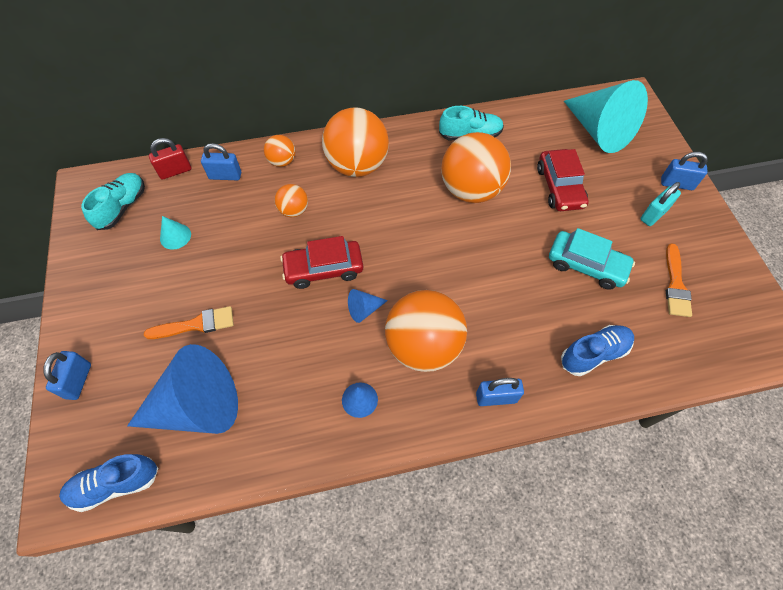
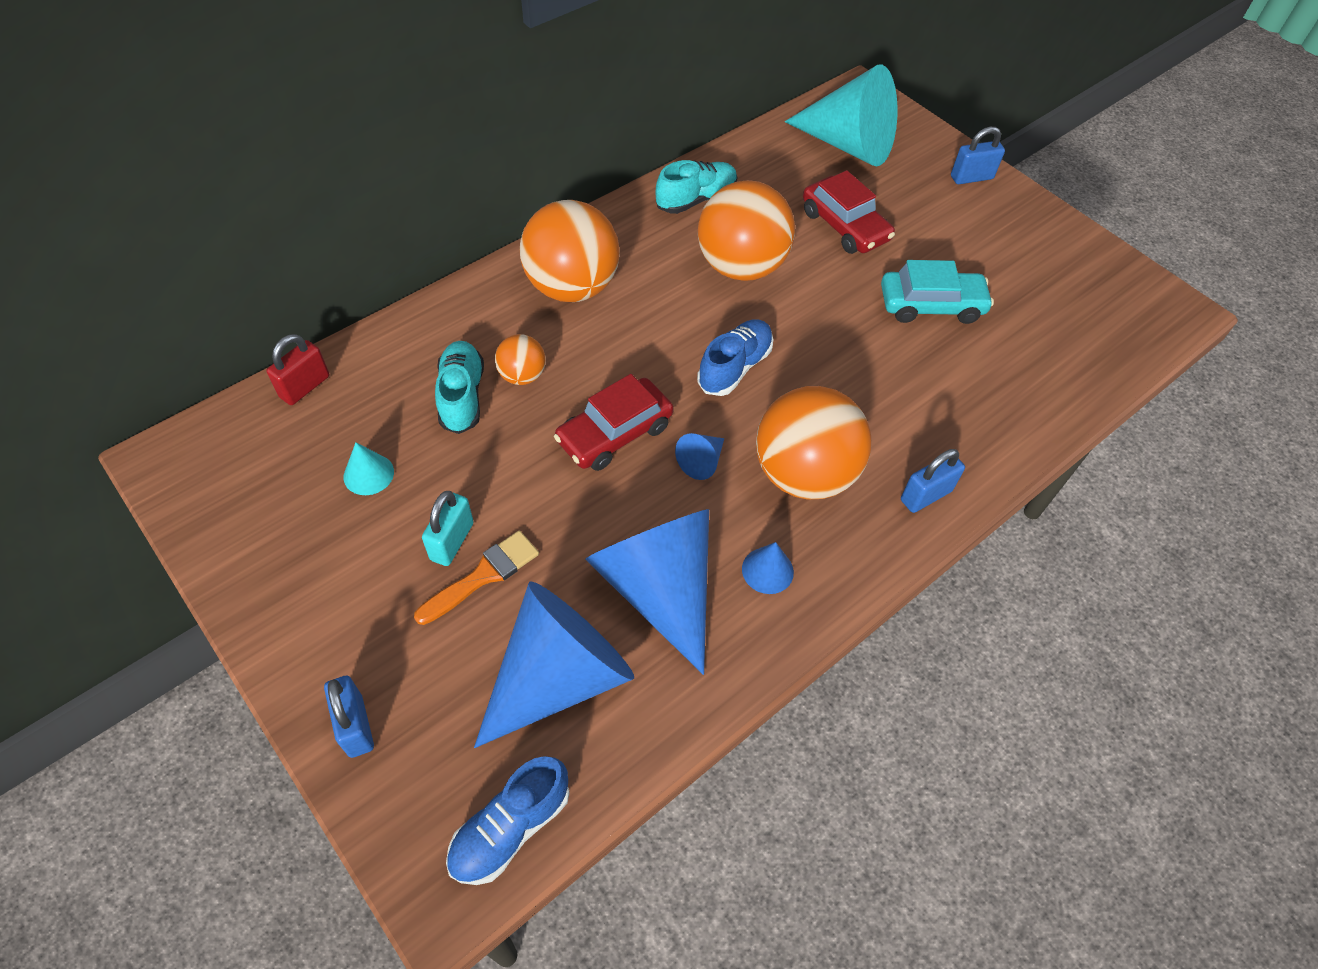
camera: 30 degrees left, 5 degrees down
(122, 207) = (253, 467): turquoise shoe -> turquoise shoe (462, 396)
(225, 176) = (388, 366): blue padlock -> none
(282, 161) = (461, 318): orange ball -> none
(287, 379) = (658, 588): none -> blue cone
(593, 354) = (1000, 401): blue shoe -> blue shoe (734, 367)
(653, 215) = (968, 221): turquoise padlock -> turquoise padlock (452, 541)
(675, 285) = (1038, 290): orange brush -> none

